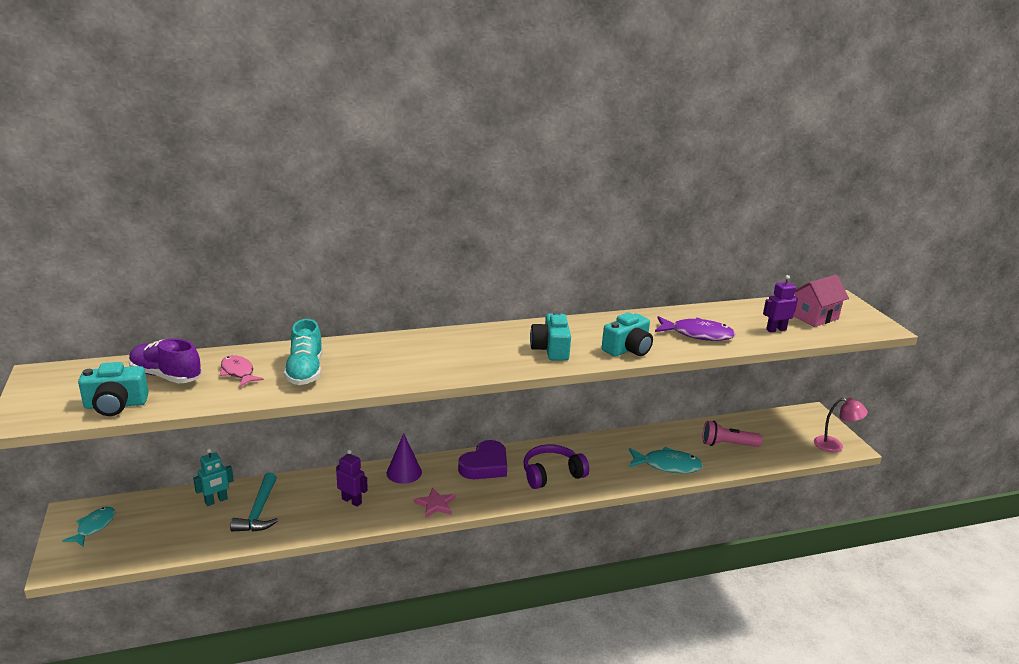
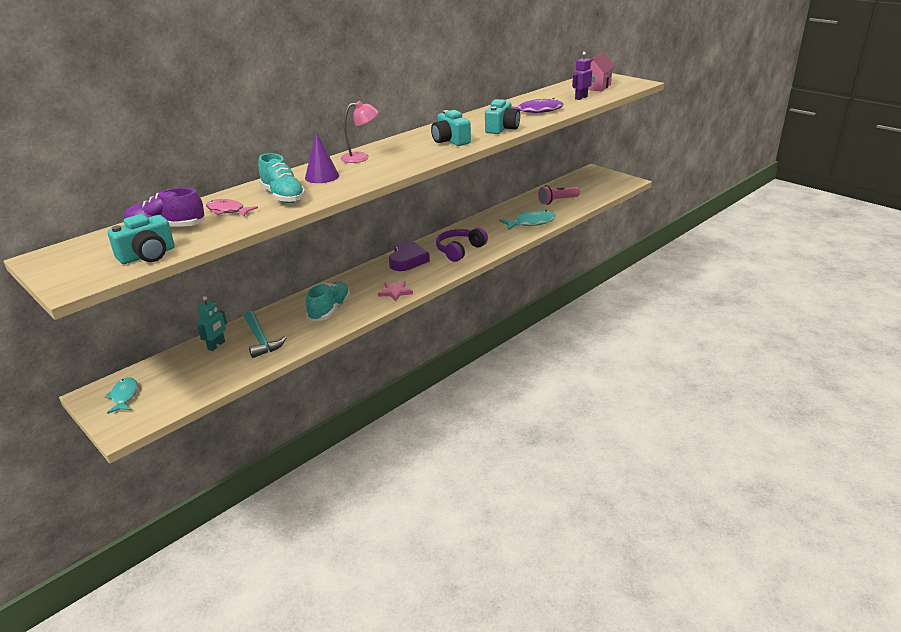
camera: 25 degrees left, 5 degrees up
(352, 501) = (329, 310): purple robot -> turquoise shoe
(404, 472) = (351, 282): purple cone -> purple cone (322, 176)
(834, 445) = (621, 183): pink lamp -> pink lamp (361, 157)

